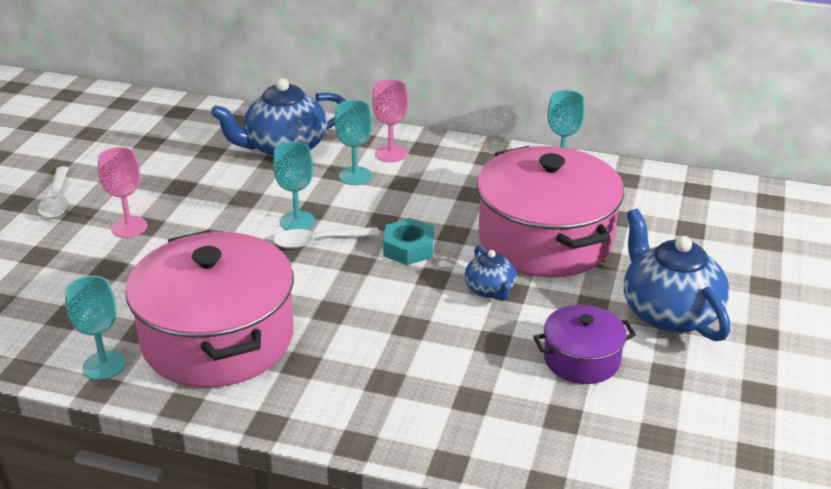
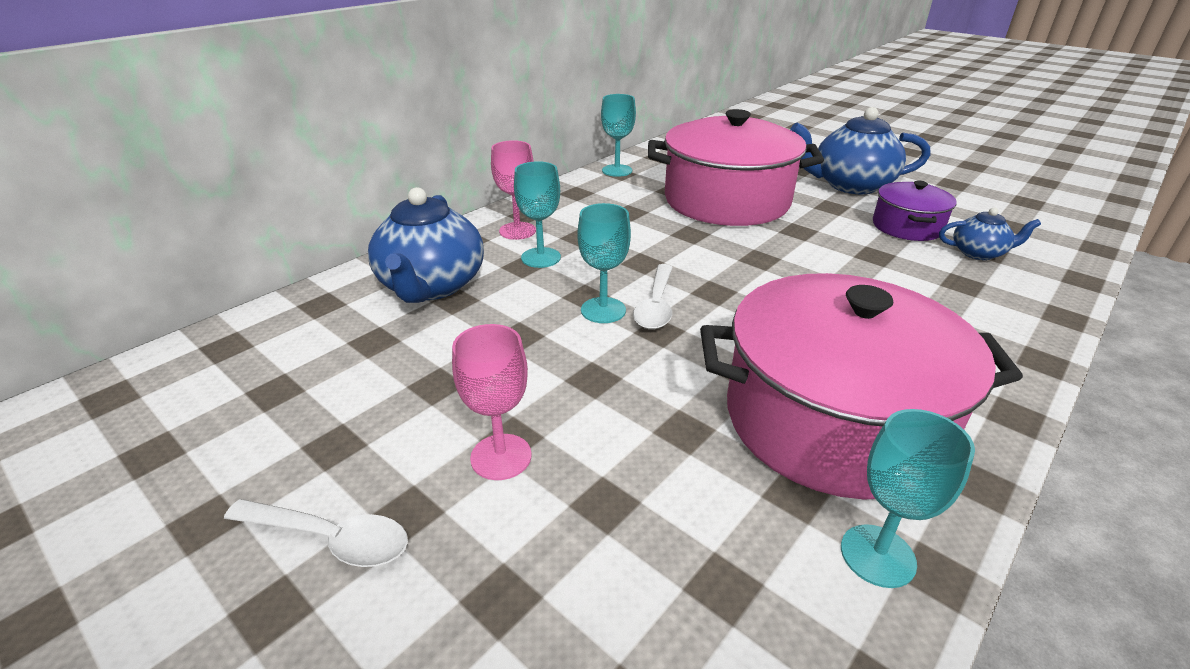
camera: 65 degrees left, 0 degrees up
(408, 248) = (702, 259): turquoise nut -> none
(490, 290) = (793, 238): blue teapot -> blue teapot (978, 253)

